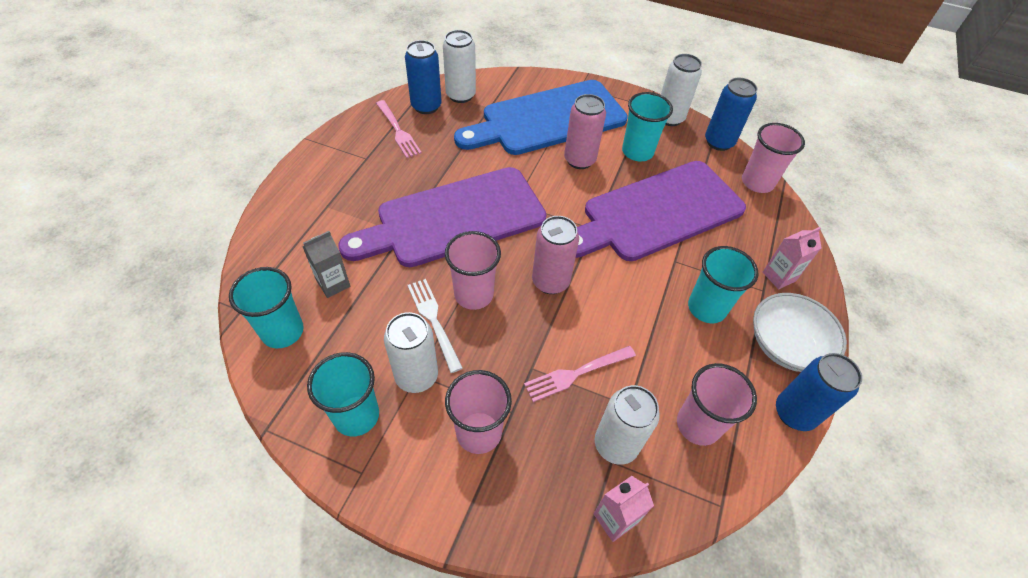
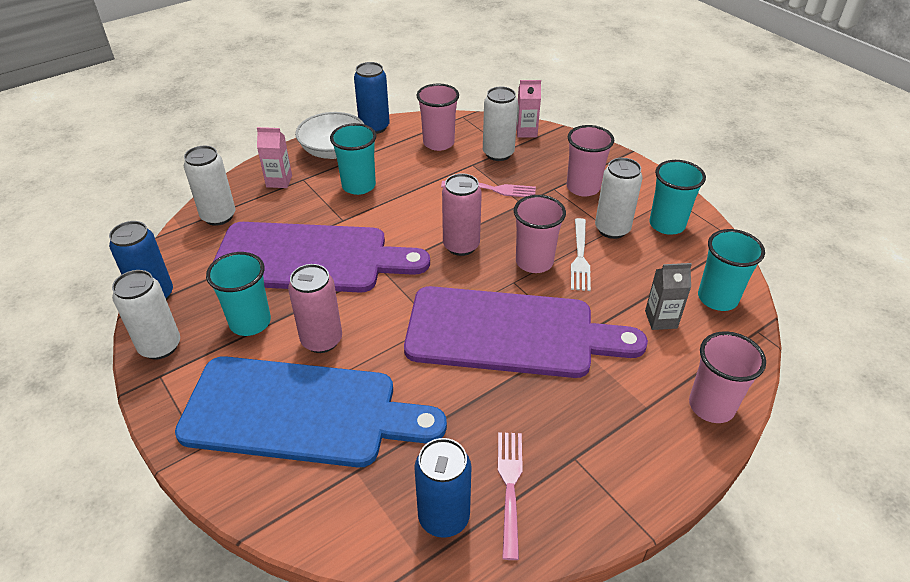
camera: 145 degrees left, 10 degrees down
(460, 95) = (378, 516): white can -> white can (218, 216)
(757, 182) = (184, 245): pink cup -> pink cup (711, 406)

